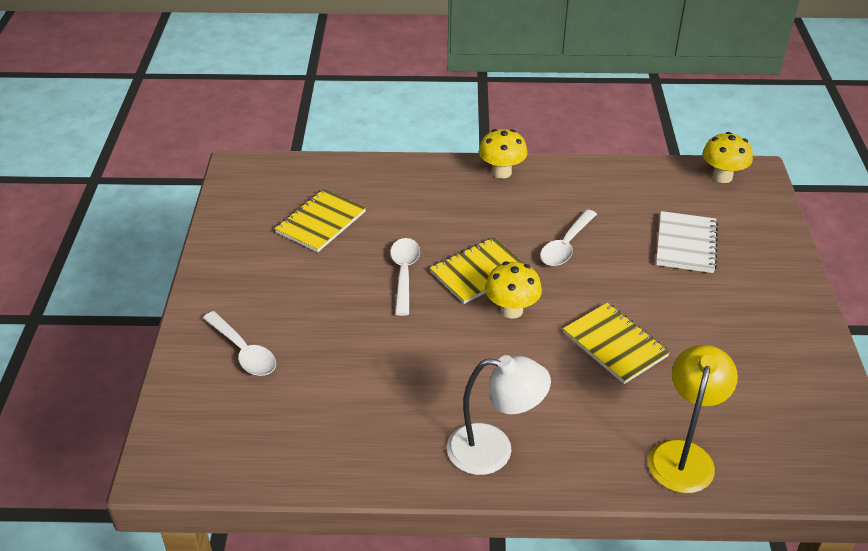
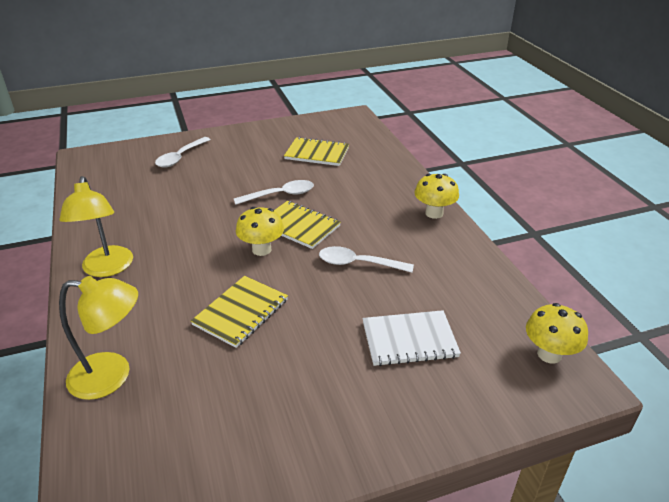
camera: 70 degrees right, 5 degrees down
(494, 450) = (107, 269): white lamp -> yellow lamp

